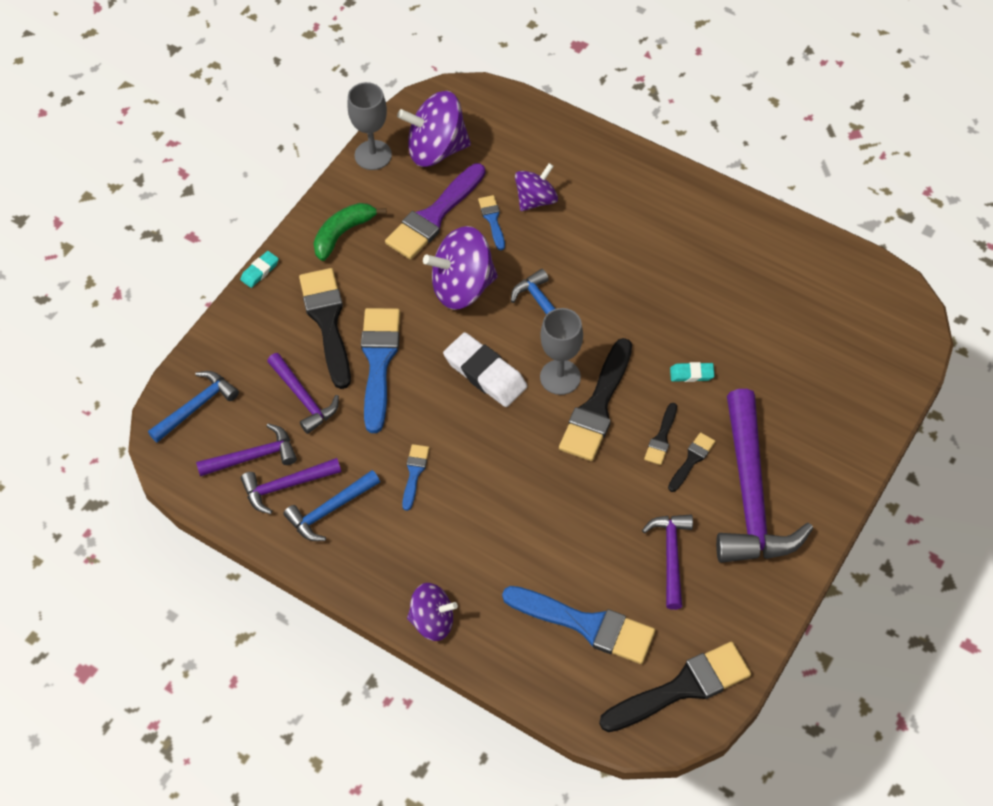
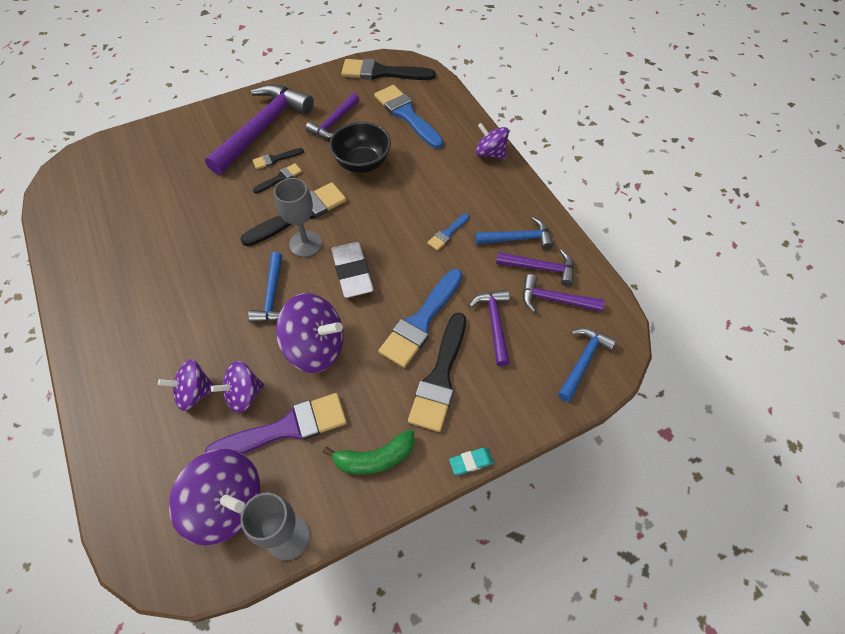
camera: 150 degrees left, 0 degrees up
(196, 406) = (583, 361): blue hammer -> blue hammer turned 135 degrees clockwise
(492, 220) = (244, 394): blue brush -> purple spinning top
(582, 513) = (362, 163): none -> black bowl
(691, 374) = (224, 203): turquoise eraser -> none

